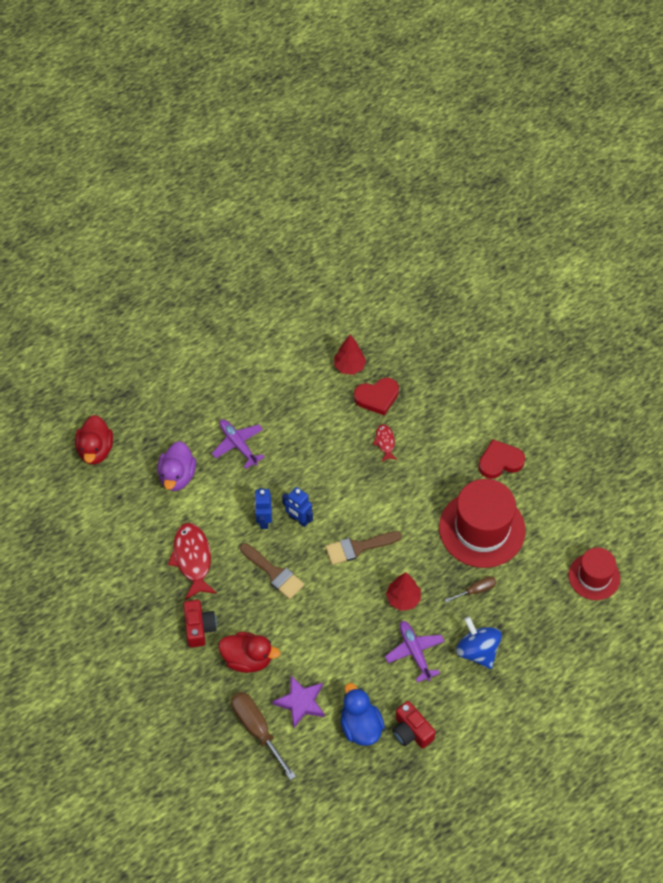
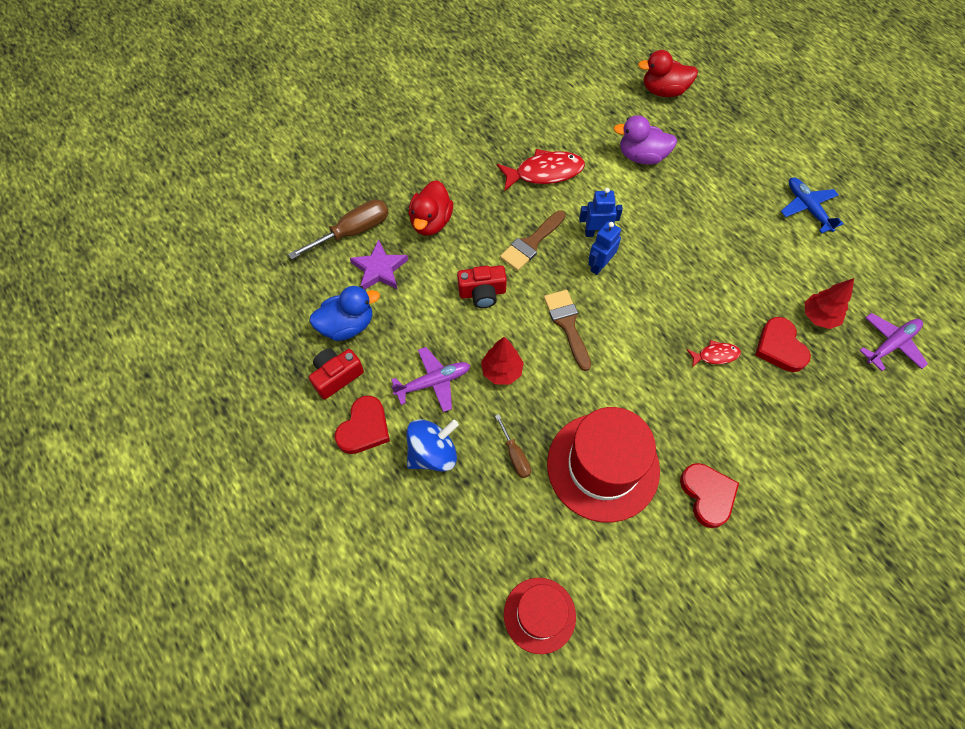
camera: 90 degrees right, 5 degrees up
(199, 627) = (467, 180): red camera -> red camera (482, 293)
(238, 445) = (688, 208): purple plane -> purple plane (890, 344)
(242, 356) = (807, 208): none -> blue plane
(458, 705) = (364, 428): none -> red heart

